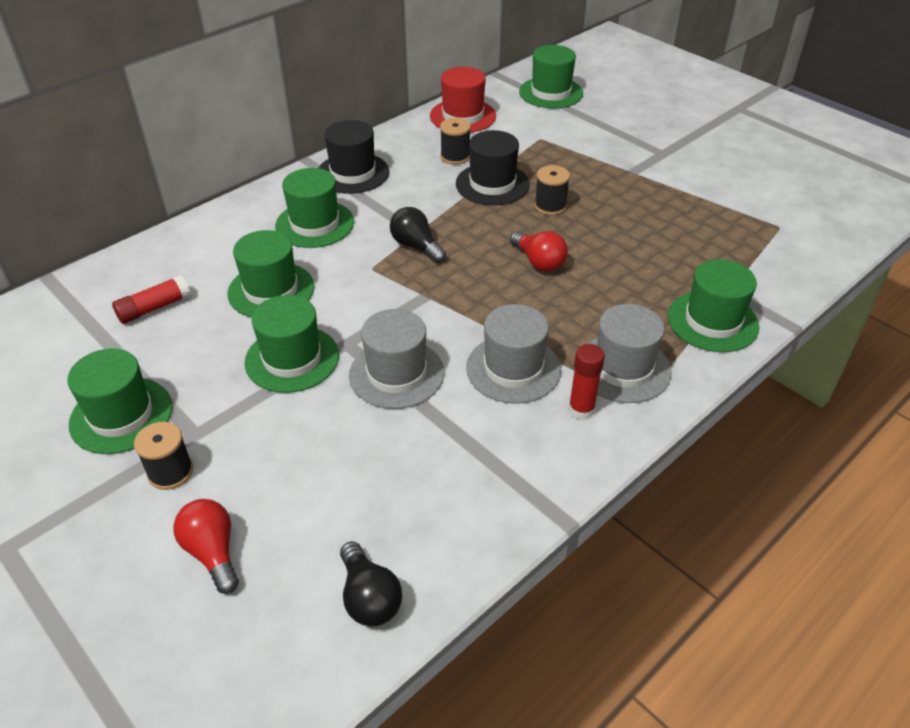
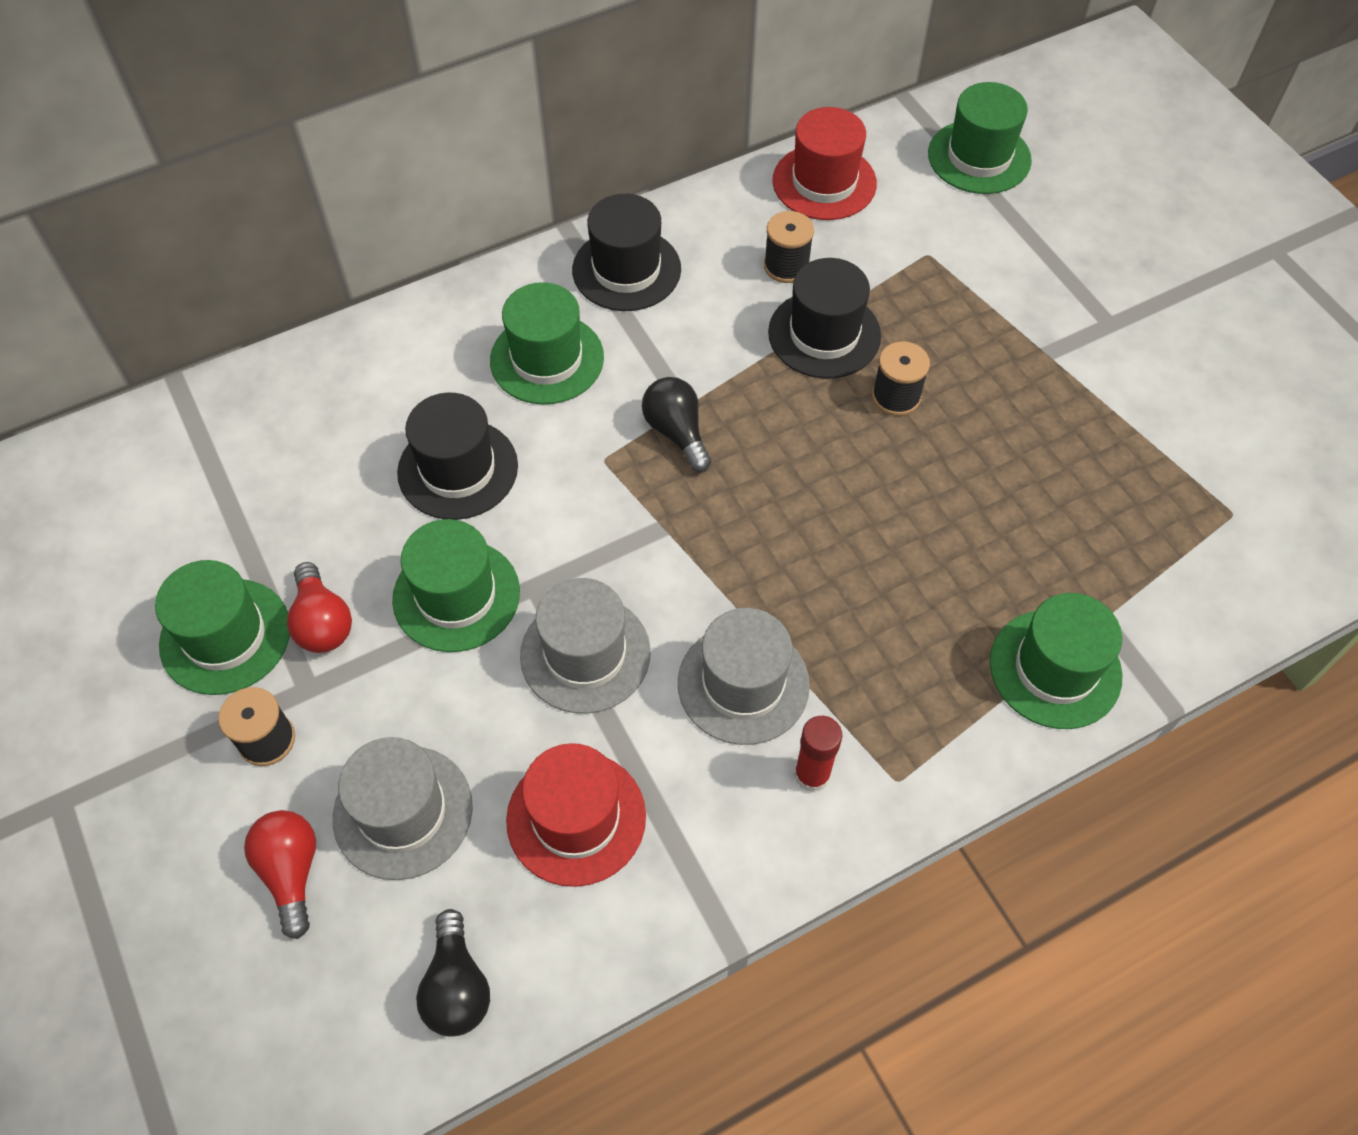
camera: 15 degrees right, 15 degrees up
(154, 308) = (299, 466): red glue stick -> none
(271, 290) = (458, 469): green hat -> black hat
(424, 470) = (576, 818): none -> red hat
(539, 262) = (842, 501): red light bulb -> red light bulb (322, 622)
(623, 368) = (894, 720): grey hat -> grey hat (403, 812)

